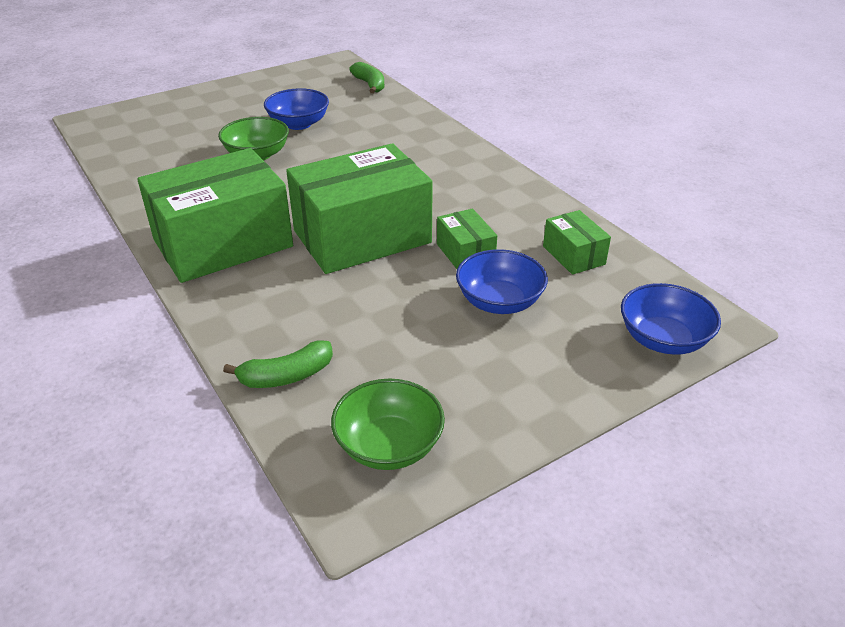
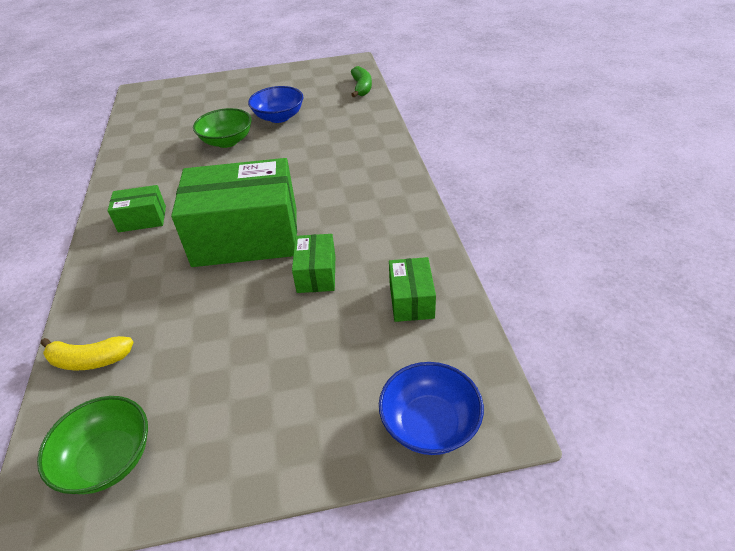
camera: 25 degrees right, 5 degrees up
(223, 243) = (142, 219): green box -> green box, size x0.45
(286, 376) = (89, 360): green banana -> yellow banana
(499, 302) = (308, 334): blue bowl -> none

